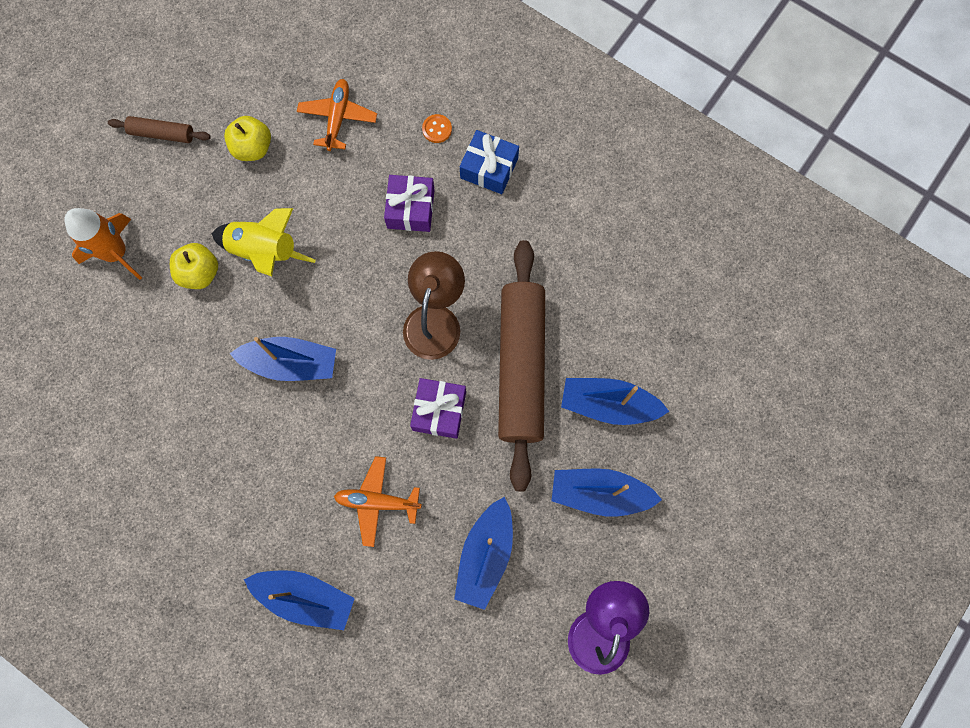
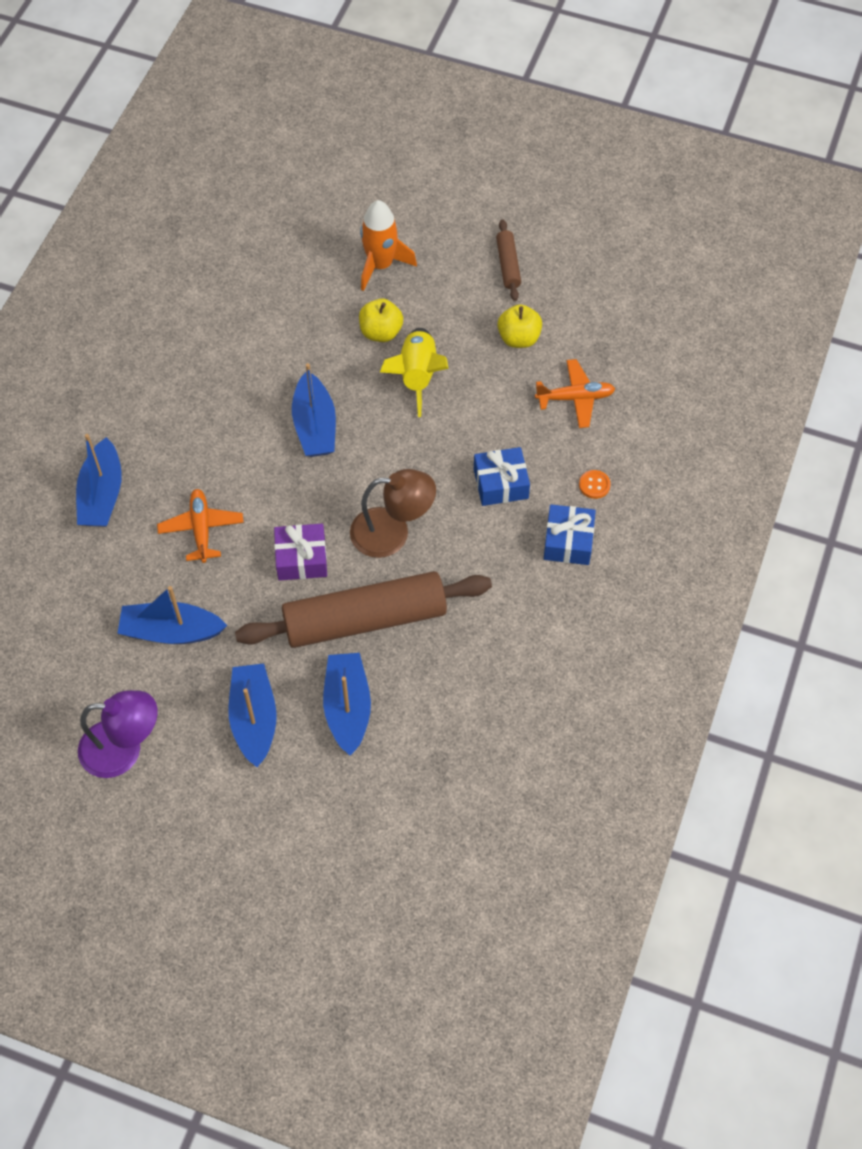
camera: 75 degrees right, 15 degrees down
(410, 209) = (500, 483): purple gift -> blue gift

